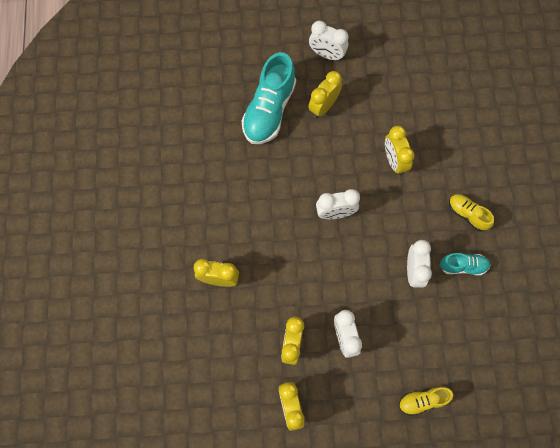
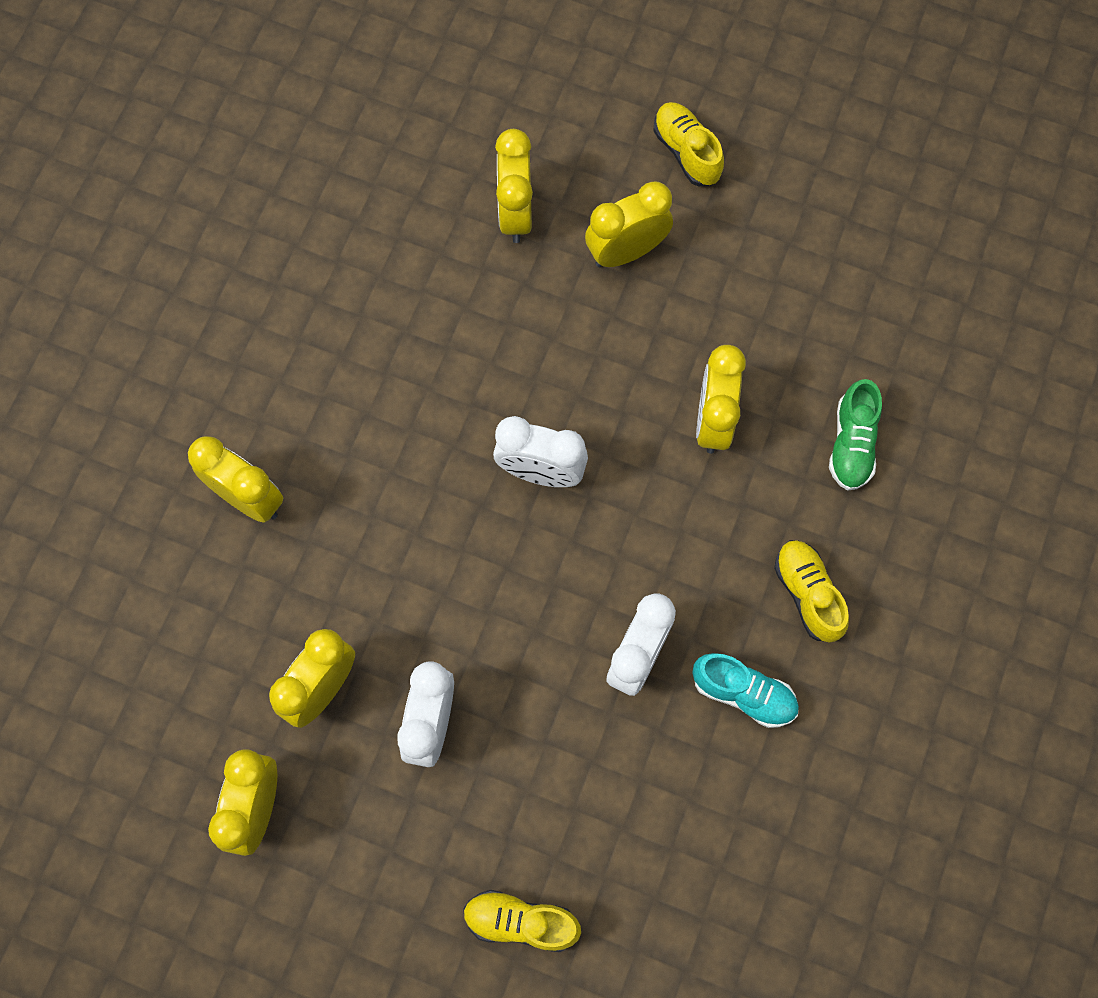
camera: 25 degrees right, 0 degrees up
(269, 110) = (515, 213): turquoise shoe -> yellow clock
(327, 54) = (686, 152): white clock -> yellow shoe
(453, 146) = (851, 444): none -> green shoe

